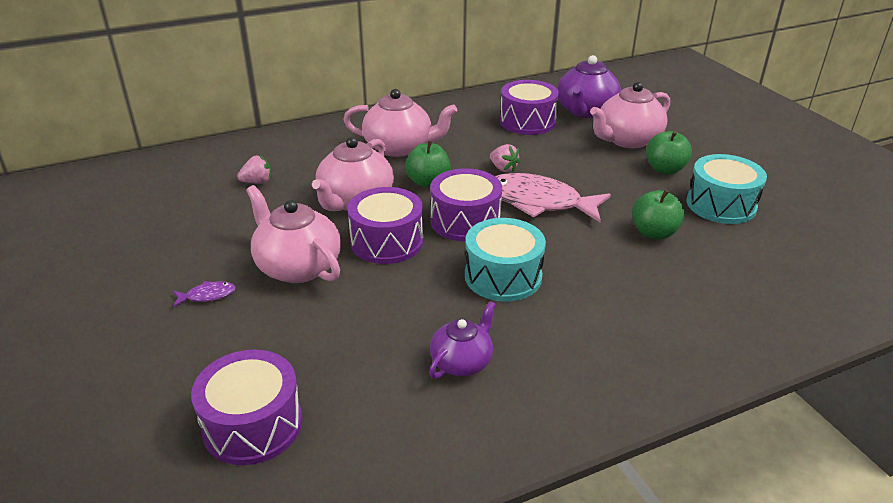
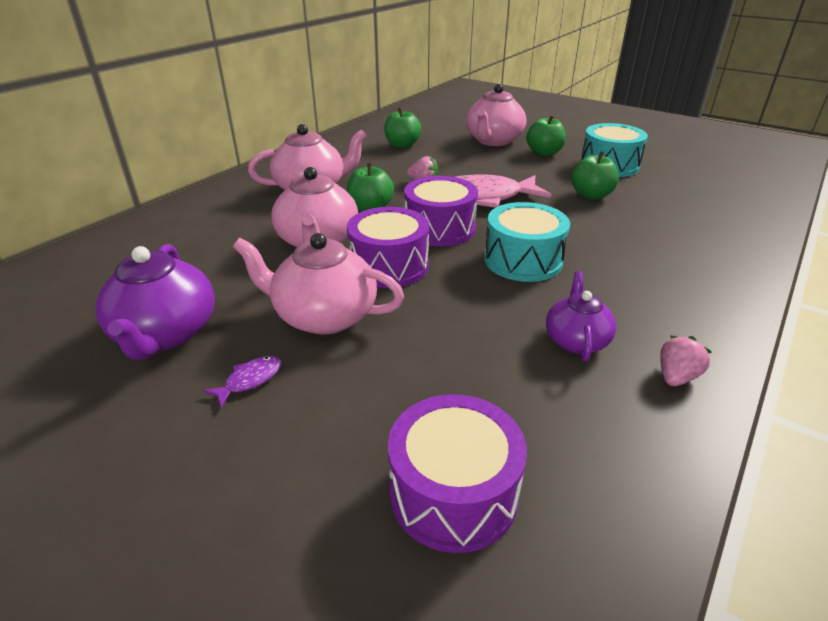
camera: 30 degrees left, 0 degrees up
(257, 182) = (191, 254): pink strawberry -> pink strawberry (676, 377)
(527, 121) = (402, 145): purple drum -> green apple
(585, 111) = (438, 129): purple teapot -> purple teapot (166, 334)

